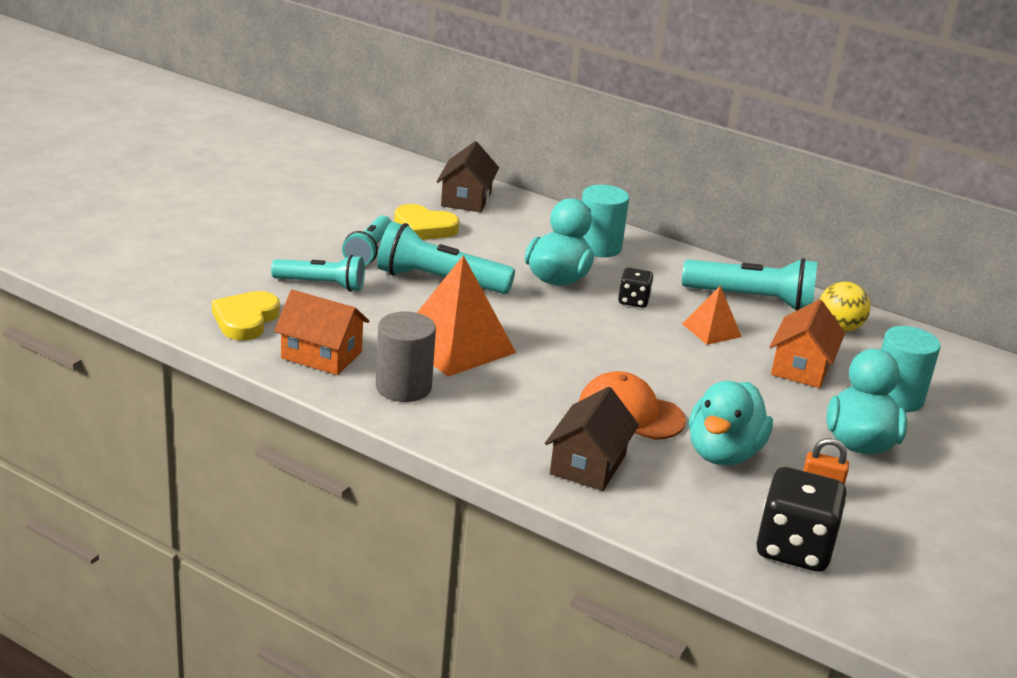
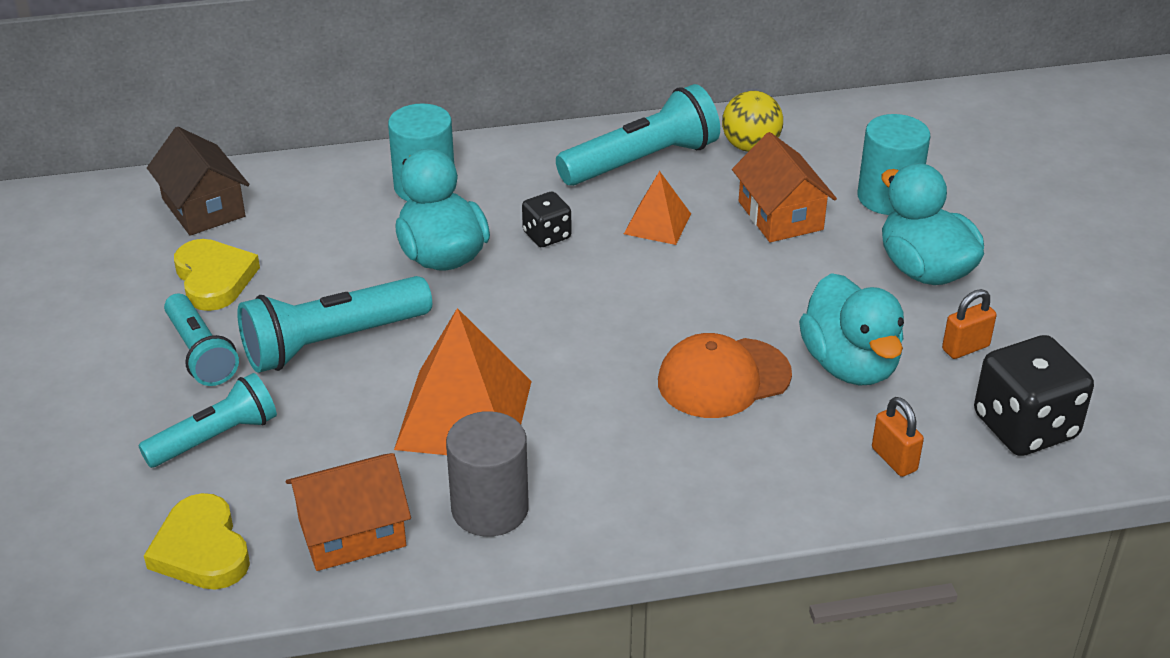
camera: 40 degrees left, 10 degrees up
(424, 228) = (214, 279): yellow heart -> yellow heart turned 90 degrees counterclockwise
(588, 464) = (769, 467): brown house -> none
(673, 508) = (894, 459): none -> orange padlock

